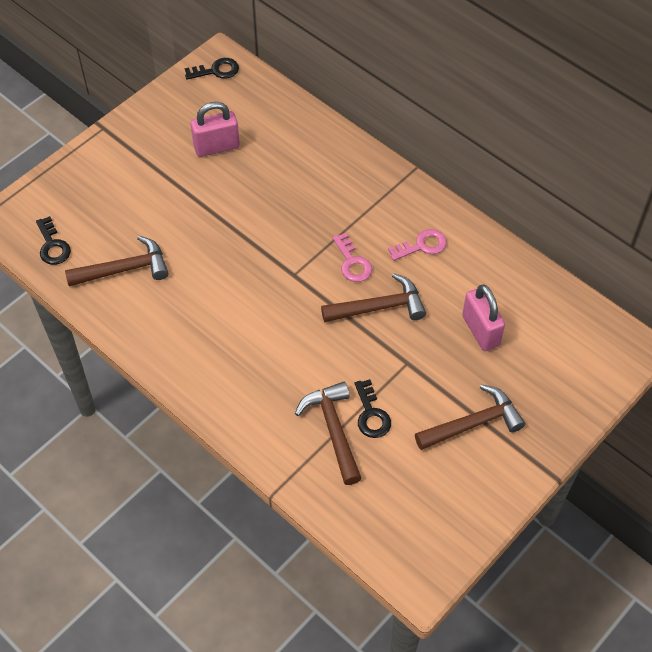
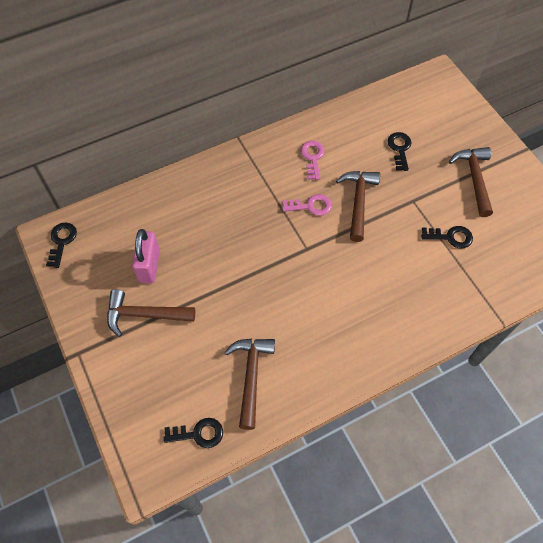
camera: 70 degrees left, 5 degrees up
(333, 430) = (457, 265): brown hammer -> brown hammer (144, 315)
(480, 331) = (399, 149): pink padlock -> black key

